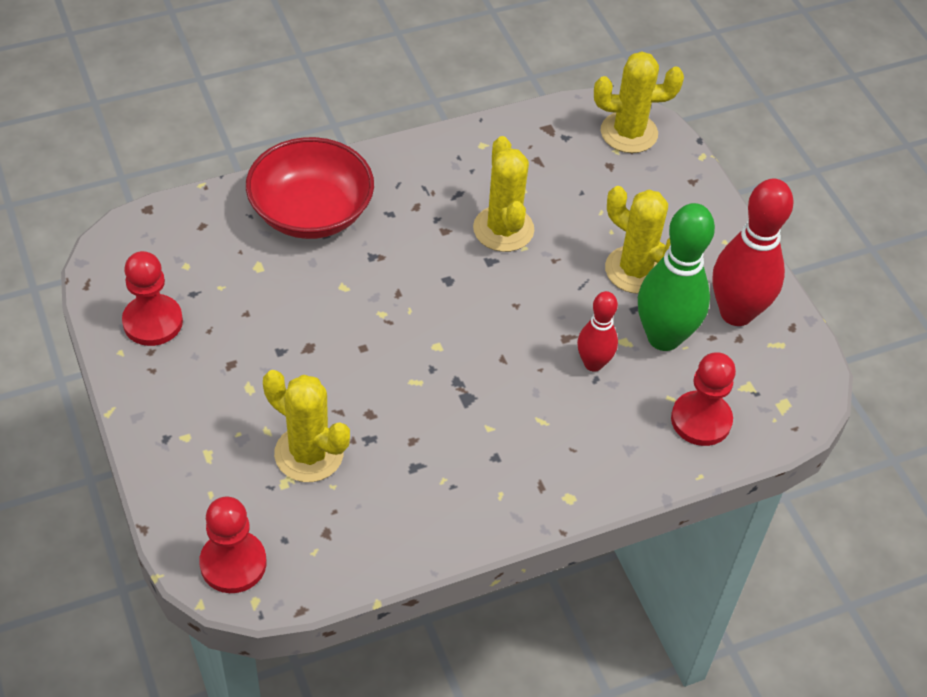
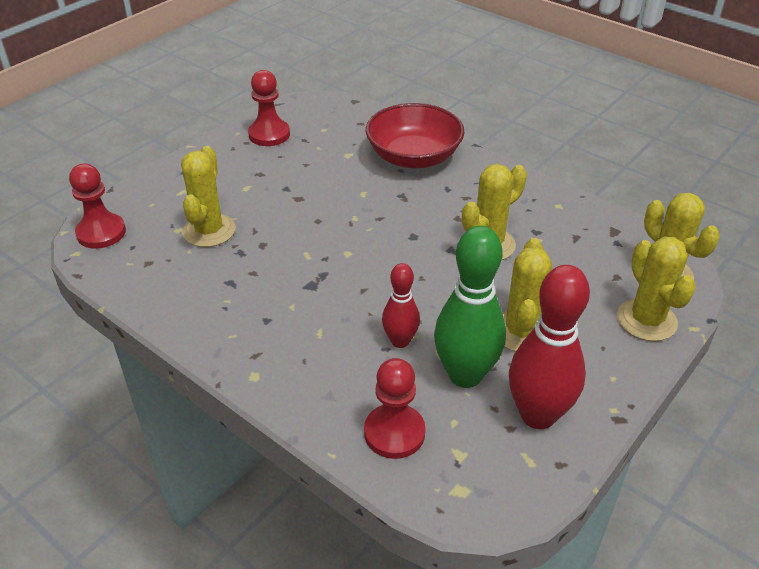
camera: 65 degrees right, 10 degrees down
(675, 180) = (646, 320): none -> yellow cactus

